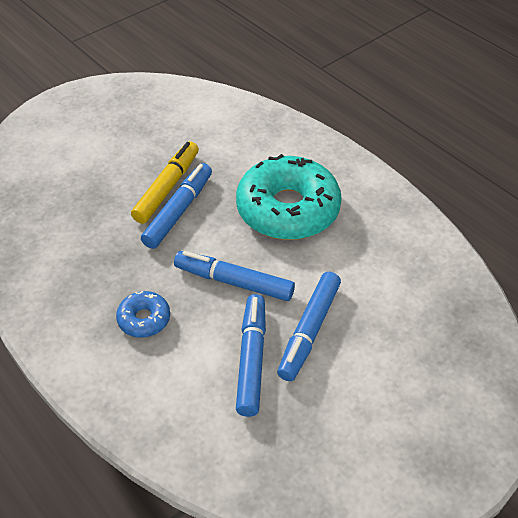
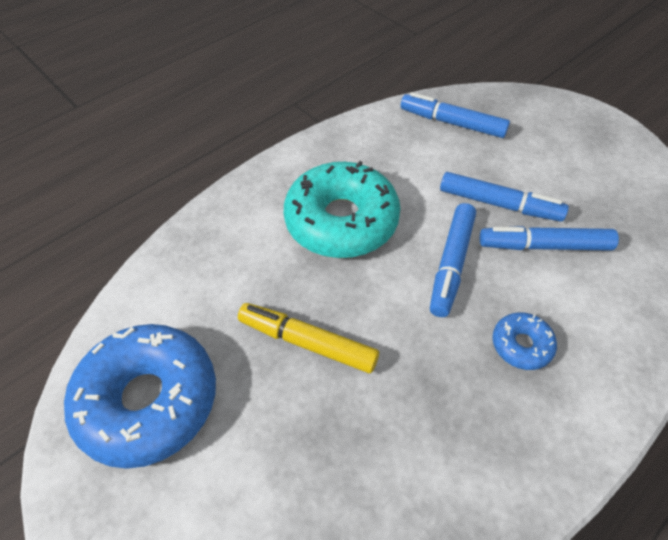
camera: 90 degrees left, 5 degrees up
(136, 115) = (149, 400): none -> blue donut
(178, 211) = (349, 326): blue marker -> blue marker (452, 123)

